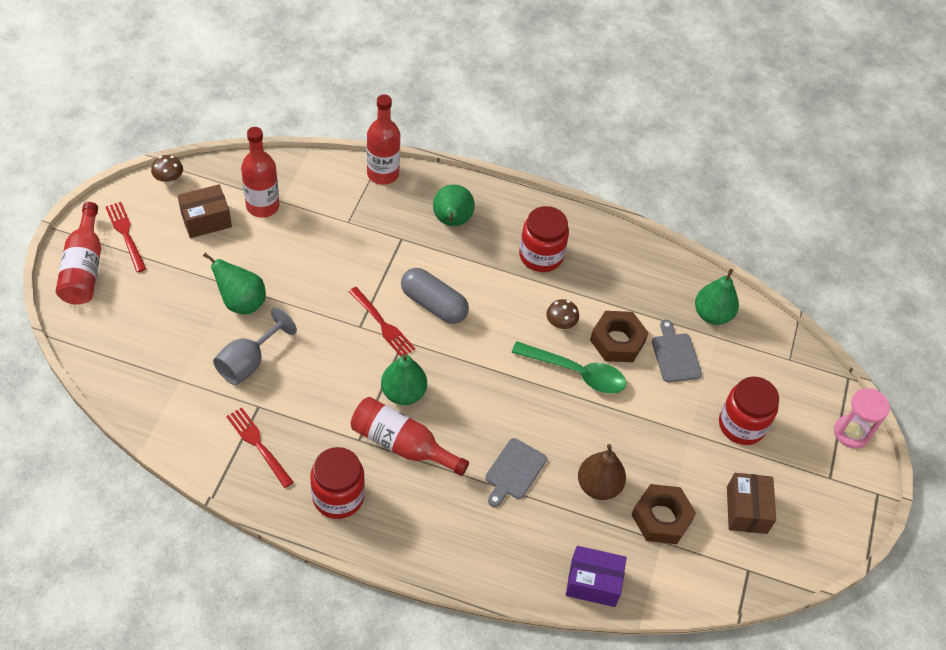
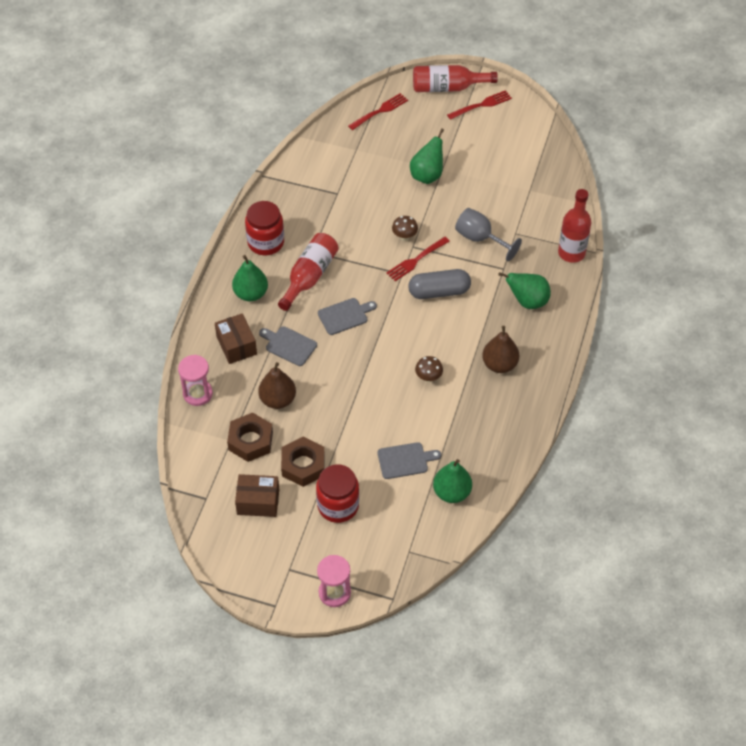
camera: 95 degrees right, 0 degrees up
(169, 180) = (538, 122): brown mushroom -> brown mushroom (404, 236)
(206, 220) = (503, 148): brown box -> brown box (236, 345)
(249, 362) = (374, 184): grey goblet -> grey goblet (480, 239)
(258, 445) = (305, 196): red fork -> red fork (380, 111)
(262, 206) = (522, 179): red bottle -> none
(403, 393) = (354, 275): green pear -> green pear (251, 293)
(433, 304) = (439, 291): grey capsule -> grey capsule turned 45 degrees clockwise
(468, 406) = (345, 316): none -> grey cutting board
(541, 256) = (499, 364): red jar -> brown pear
(576, 372) = (381, 387): green spoon -> none
(593, 582) = (198, 394): purple box -> pink hourglass
(617, 341) = (416, 418): brown nut -> brown nut (303, 465)

